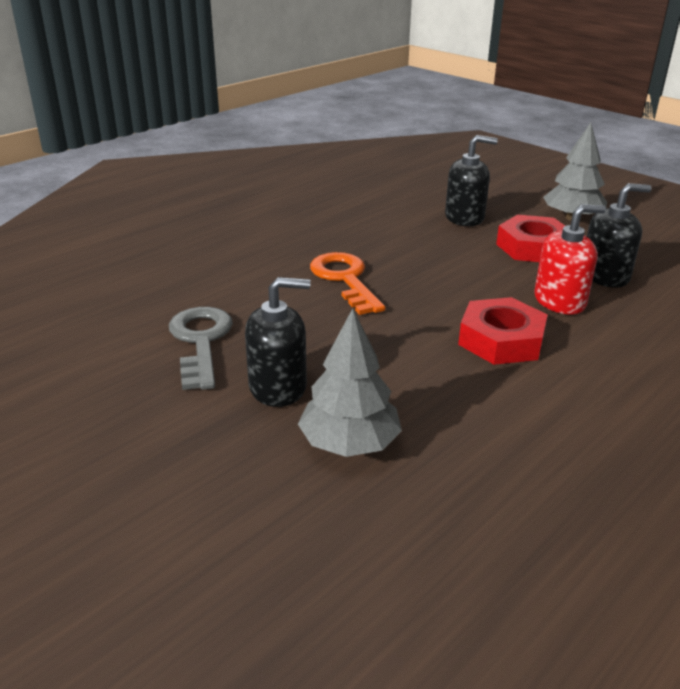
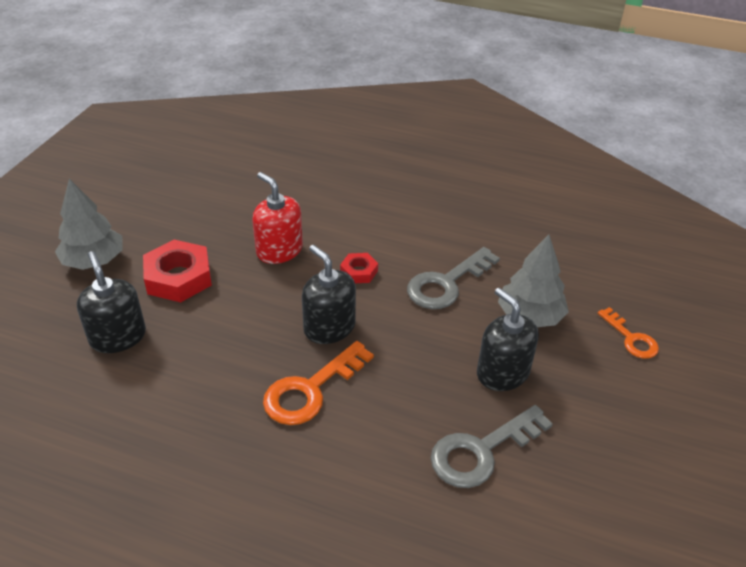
camera: 115 degrees left, 10 degrees up
(242, 526) = (631, 338): none -> orange key
(449, 396) = (446, 283): none -> grey key
(501, 340) = (359, 271): red nut -> red nut, size x0.54
(604, 276) = (220, 231): black soap dispenser -> black soap dispenser (329, 327)

